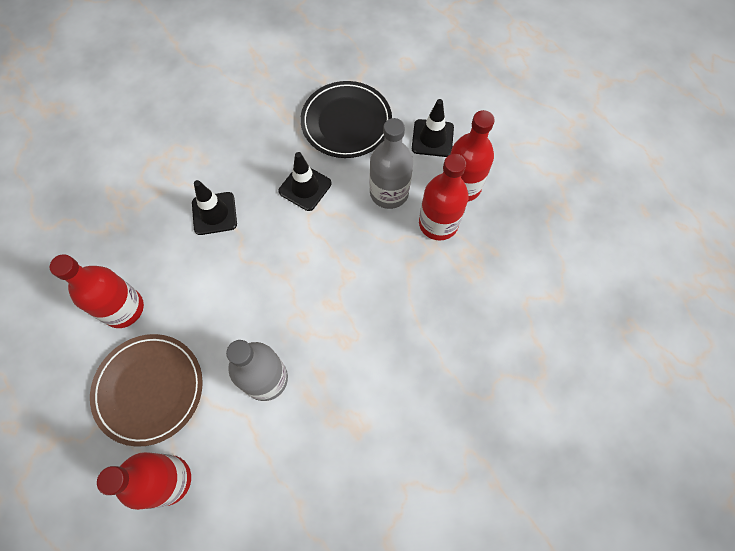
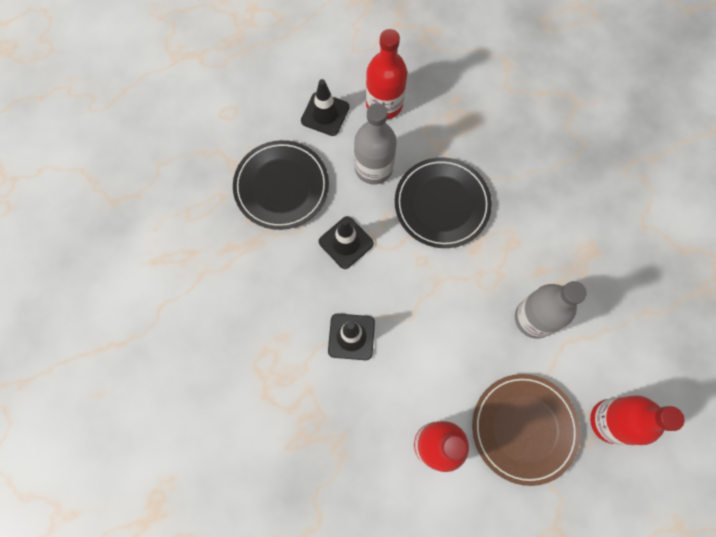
camera: 75 degrees left, 5 degrees up
(368, 263) = (442, 204): none -> black plate
(438, 223) = (417, 135): red bottle -> none

